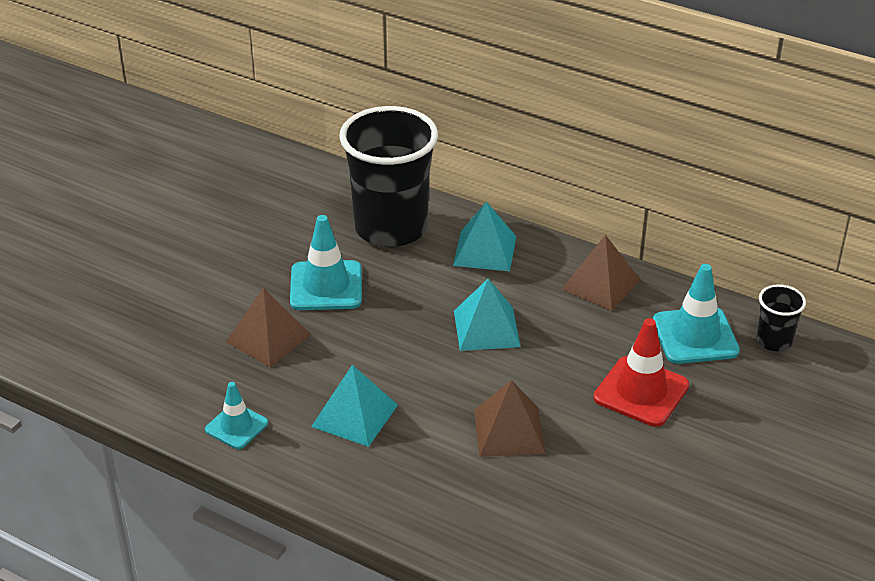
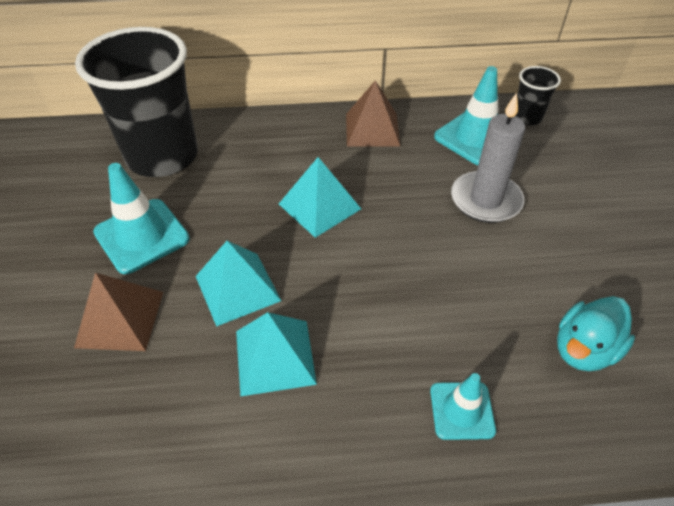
camera: 35 degrees left, 10 degrees up
(236, 426) = (158, 446): turquoise traffic cone -> turquoise traffic cone (462, 410)
(485, 251) = (259, 141): turquoise pyramid -> turquoise pyramid (238, 288)
(509, 431) = (424, 292): brown pyramid -> none
(595, 531) = (584, 349): none -> turquoise duck
(641, 392) = (485, 200): red traffic cone -> grey candle

